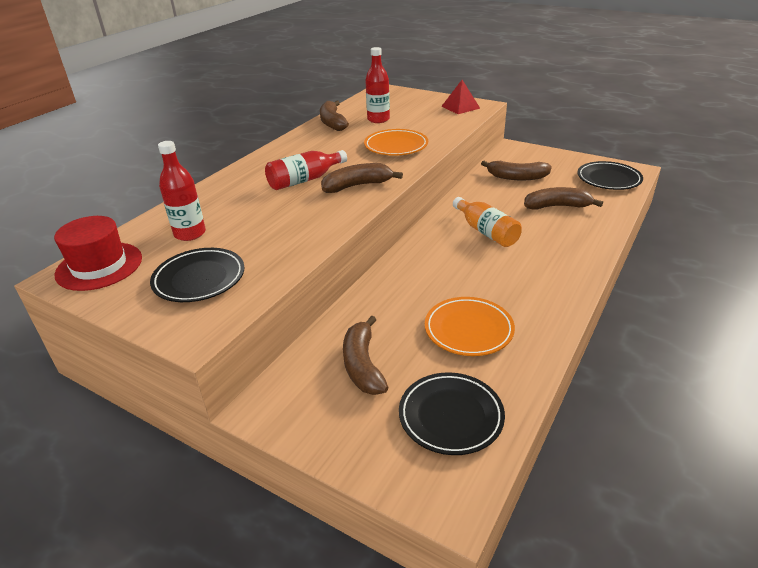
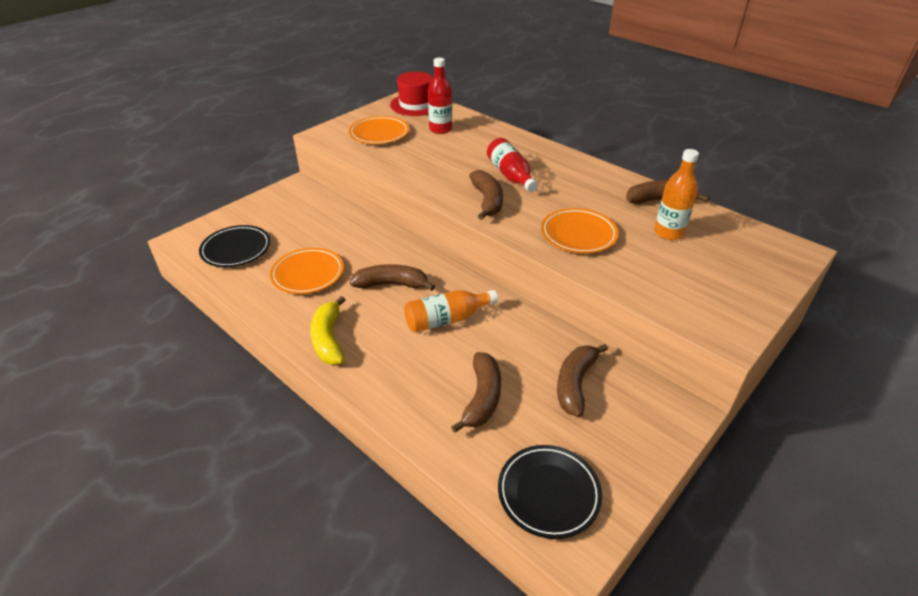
camera: 100 degrees right, 5 degrees up
(199, 279) = (379, 134): black plate -> orange plate
(362, 365) = (305, 222): brown banana -> brown banana (391, 284)
(378, 119) = (668, 233): red bottle -> orange bottle
(460, 107) = (718, 312): red pyramid -> none
(554, 288) = (328, 339): none -> yellow banana

